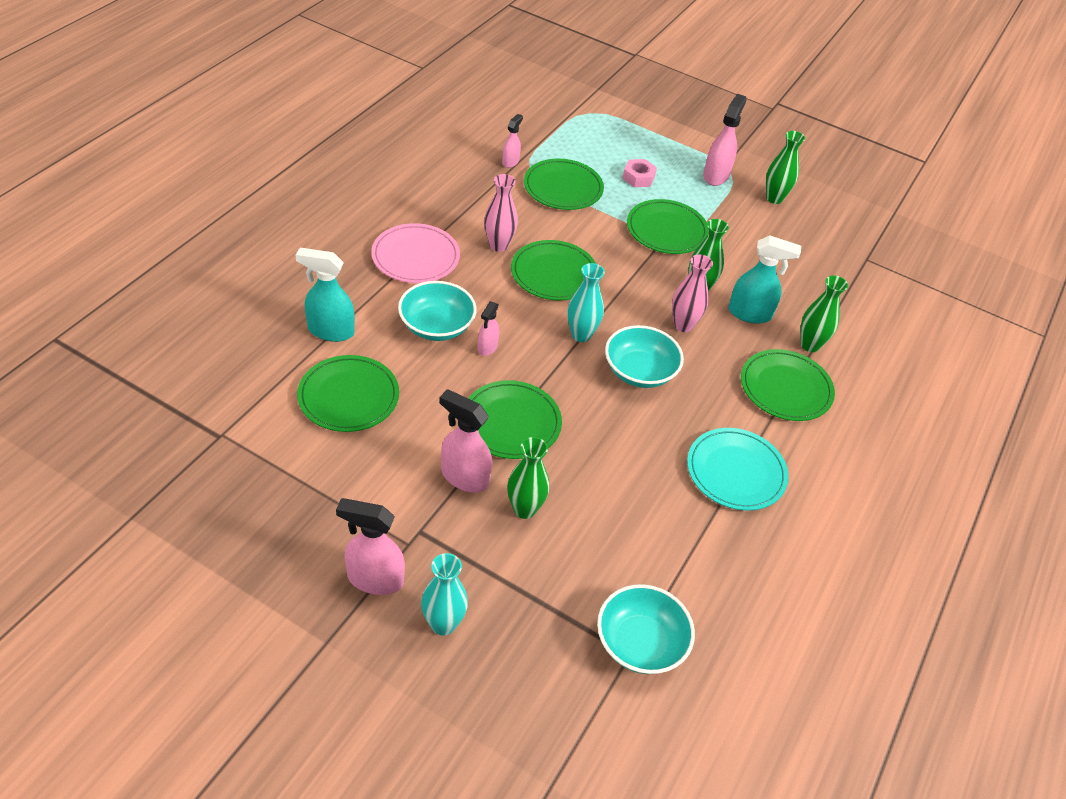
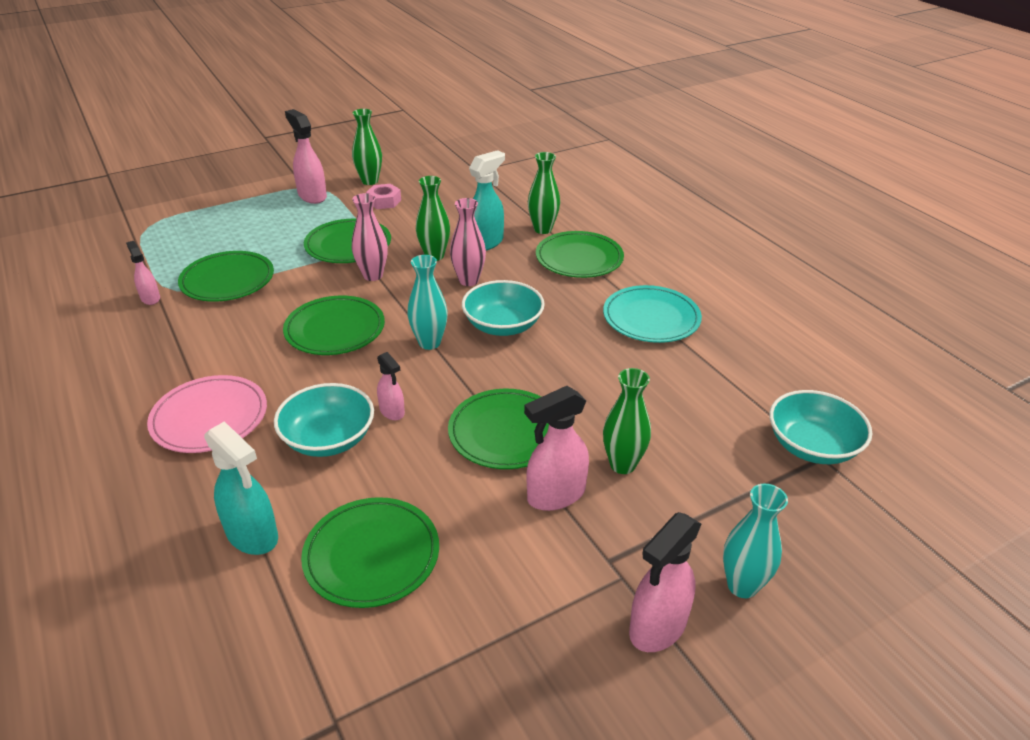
camera: 55 degrees left, 10 degrees down
(330, 331) = (252, 535): turquoise spray bottle -> turquoise spray bottle turned 90 degrees counterclockwise
(498, 245) = (259, 350): pink vase -> pink vase (373, 275)
(638, 177) = (266, 234): pink nut -> pink nut (384, 201)

